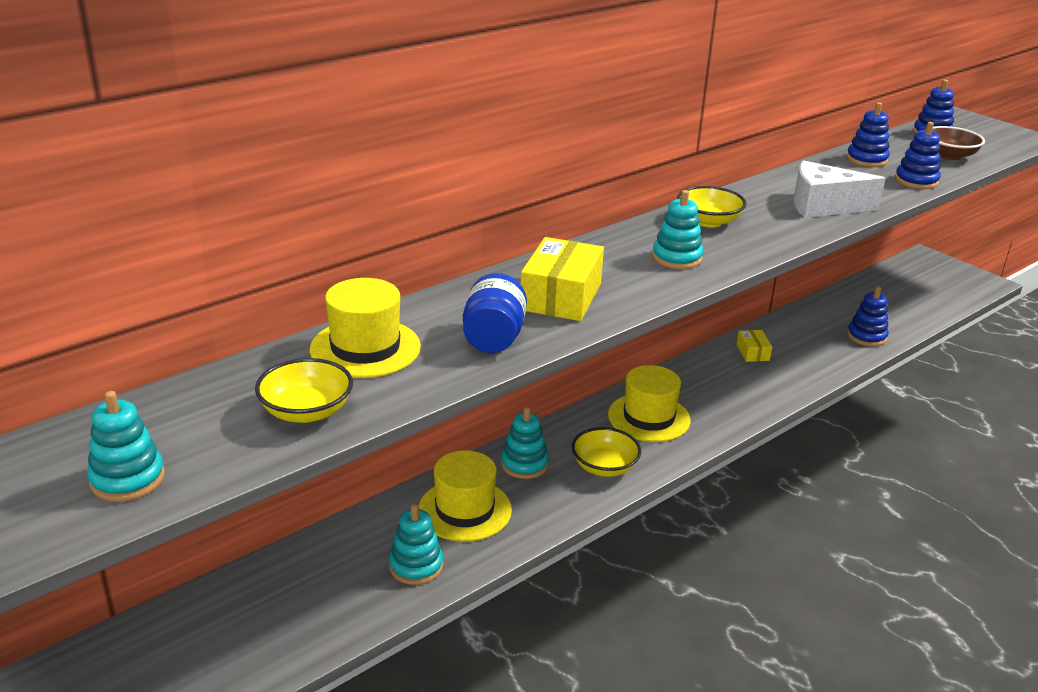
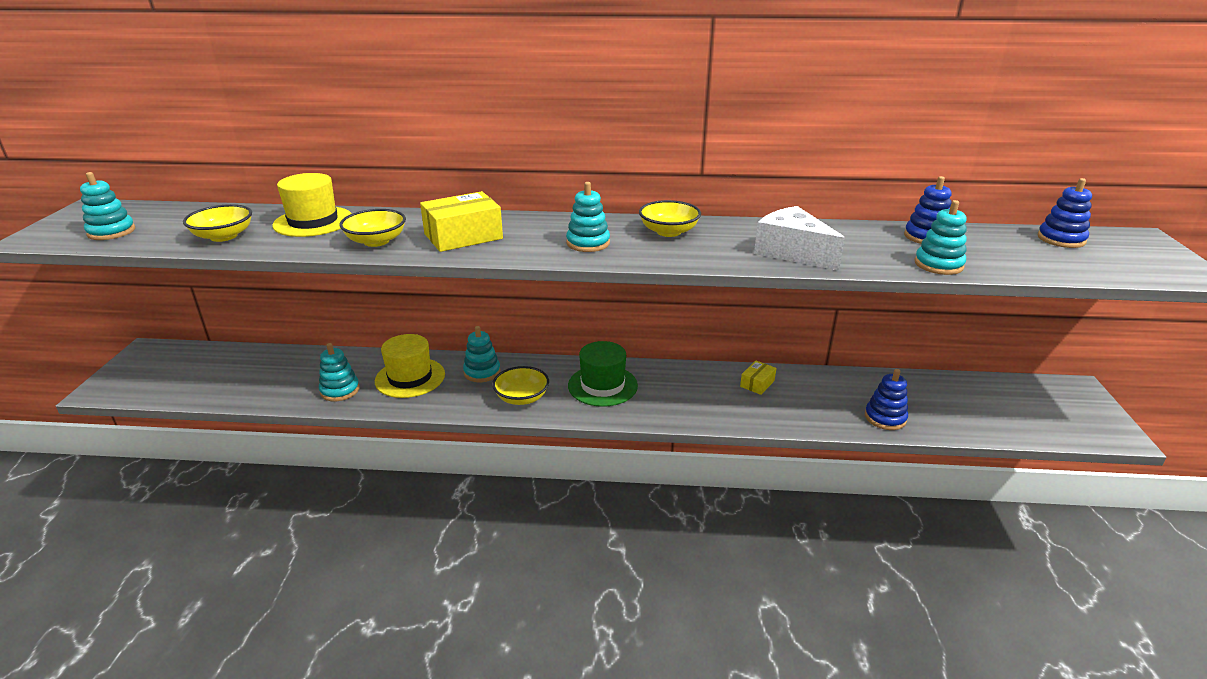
camera: 45 degrees right, 0 degrees up
(493, 338) = (376, 241): blue jar -> yellow bowl
(649, 417) = (602, 385): yellow hat -> green hat
(916, 181) = (938, 265): blue stacking toy -> turquoise stacking toy
(949, 155) = (1034, 259): brown bowl -> none

